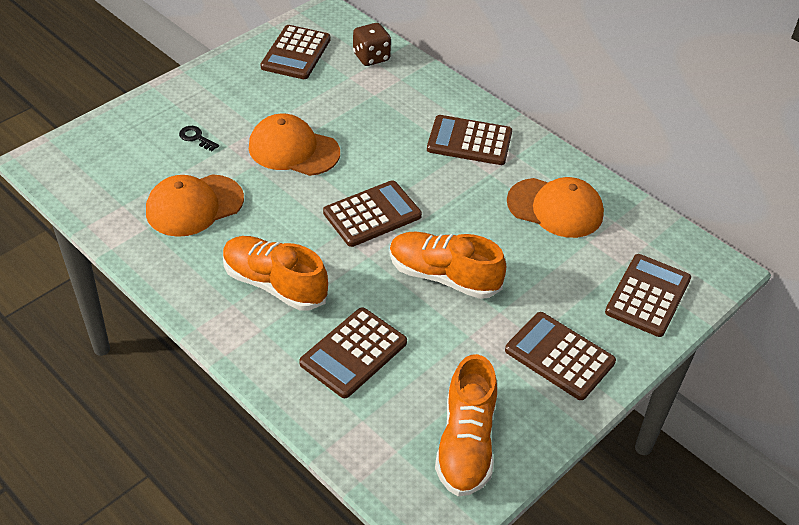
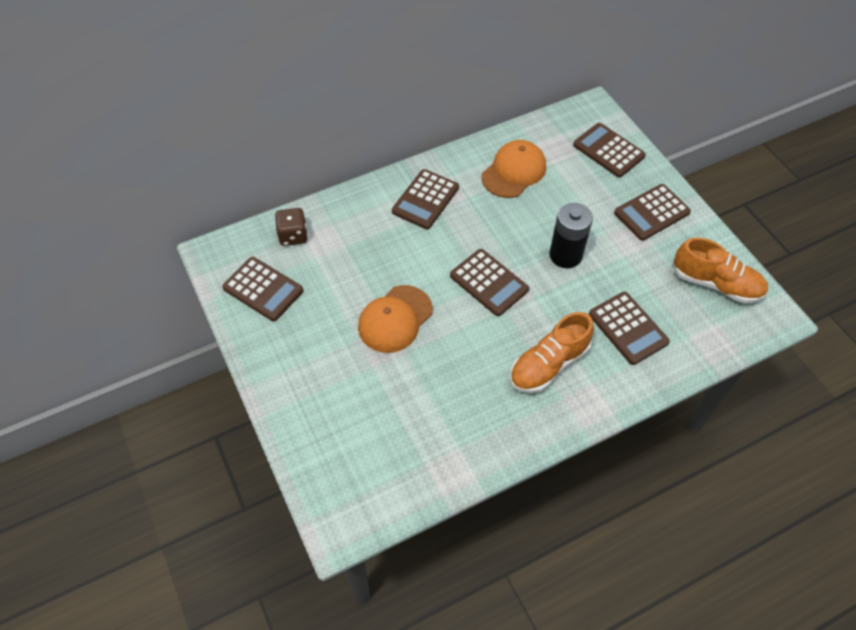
camera: 70 degrees left, 10 degrees up
(194, 205) = (442, 406): orange cap -> none
(196, 138) = (353, 390): black key -> none
(372, 214) = (489, 283): brown calculator -> brown calculator turned 150 degrees clockwise
(443, 276) = (565, 255): orange shoe -> black battery

